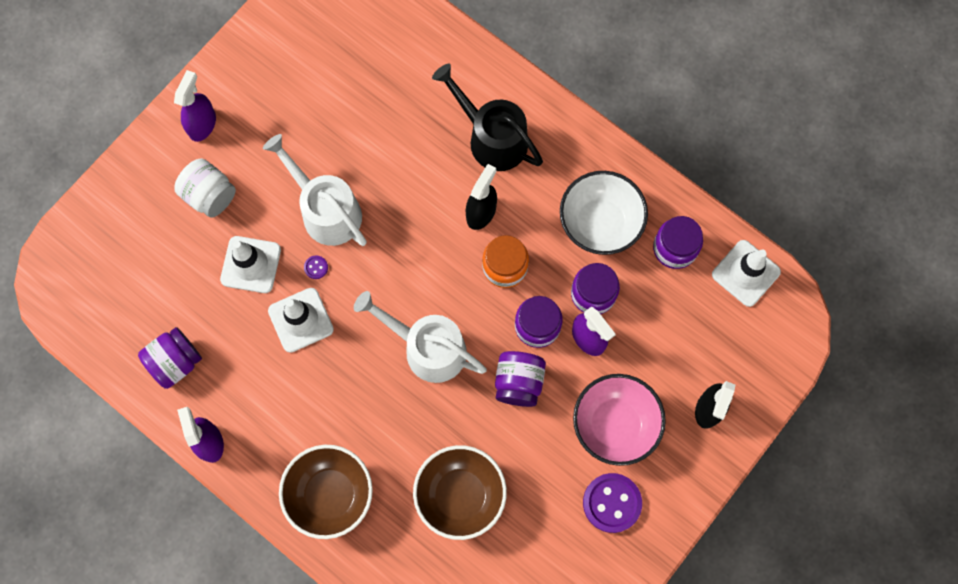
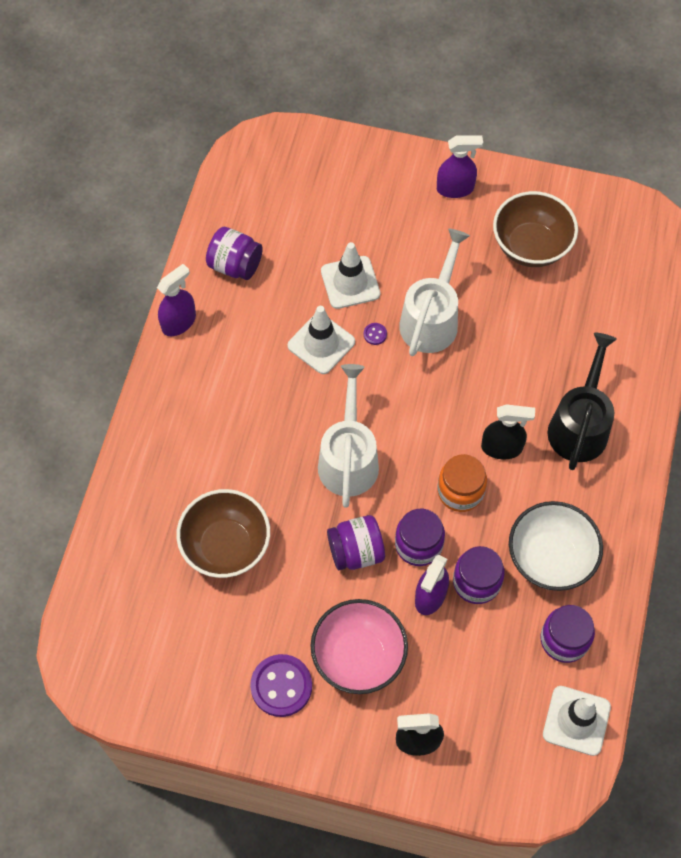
camera: 65 degrees right, 10 degrees down
(210, 195) = (395, 223): white jar -> none
(330, 494) = (177, 437): brown bowl -> brown bowl (531, 246)

